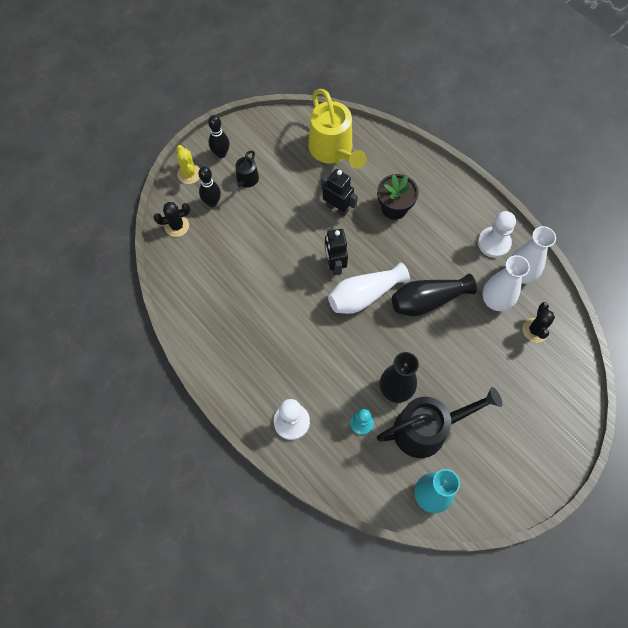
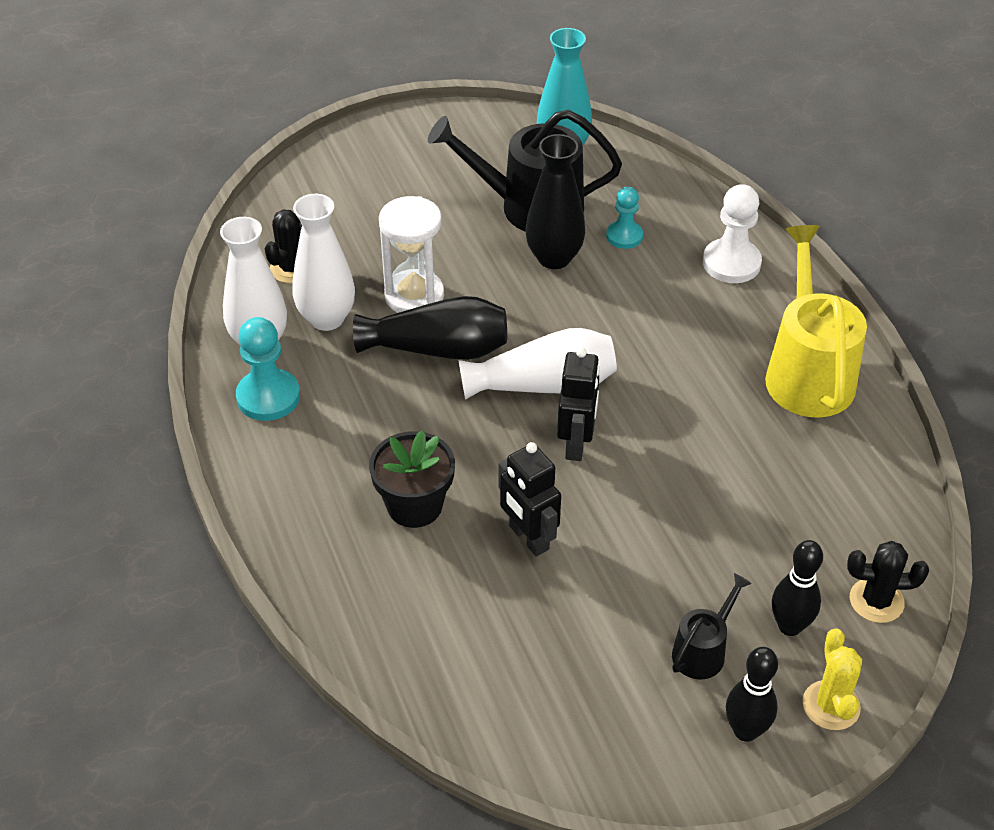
camera: 160 degrees left, 20 degrees down
(333, 150) = (483, 659): yellow watering can -> yellow watering can (807, 373)
(458, 333) = (414, 296): none -> white hourglass
(494, 243) = (268, 397): white pawn -> turquoise pawn

